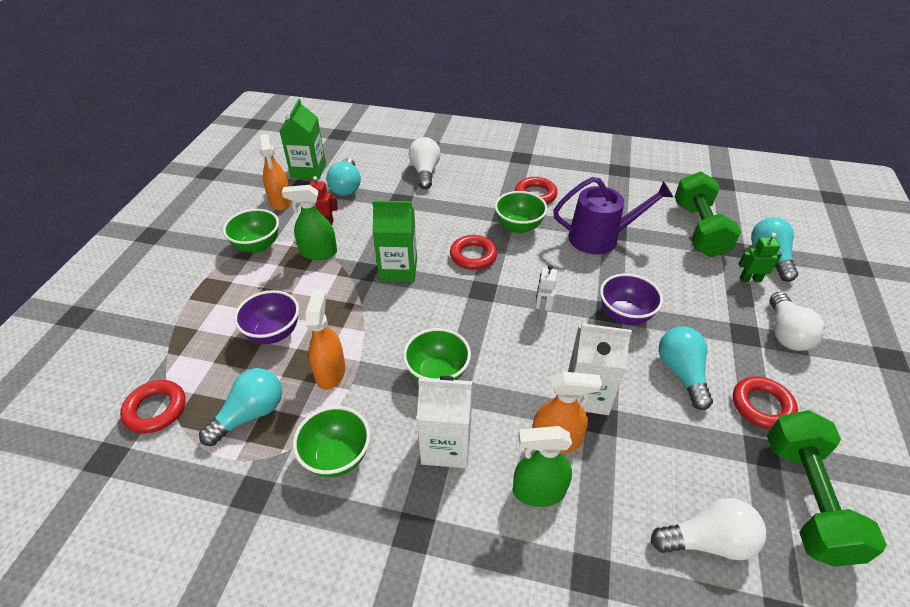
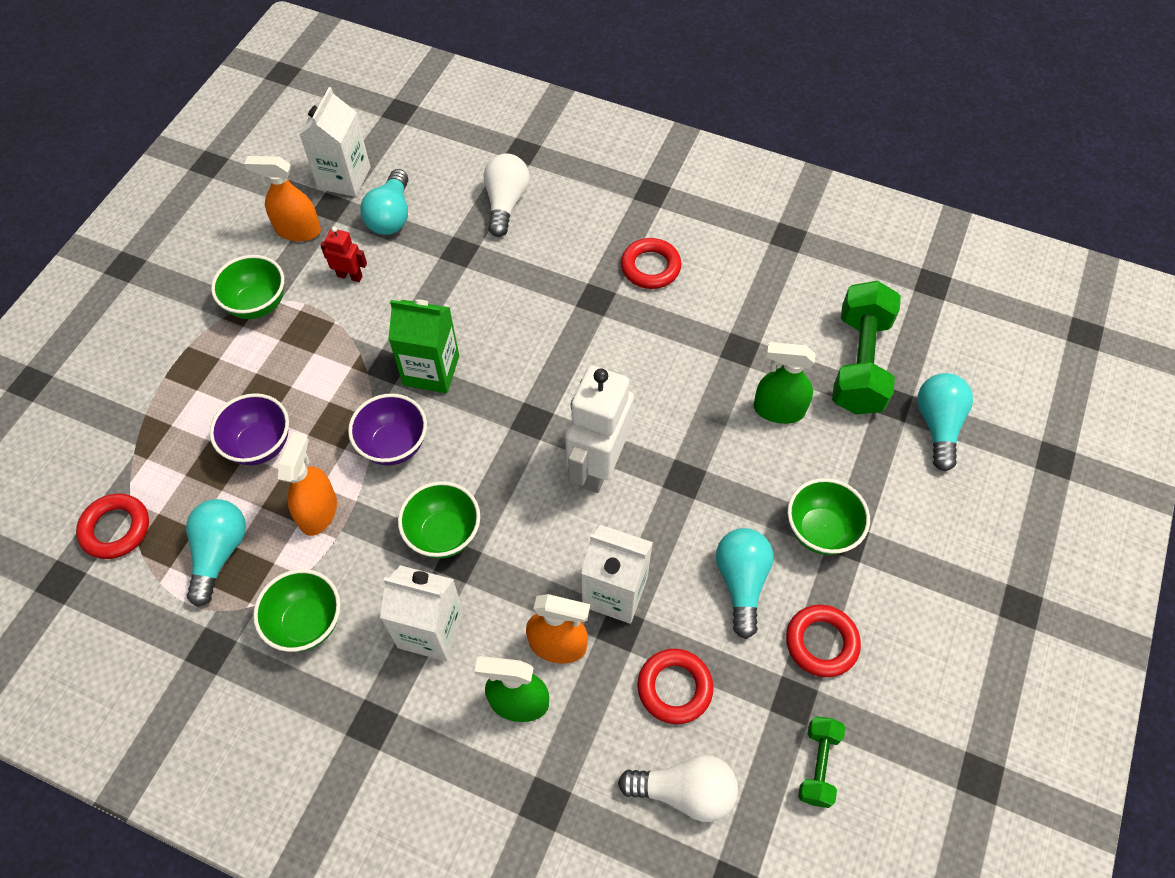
camera: 10 degrees right, 15 degrees up
(250, 414) = (220, 552): turquoise light bulb -> turquoise light bulb turned 45 degrees counterclockwise
(280, 201) = (298, 230): orange spray bottle -> orange spray bottle turned 105 degrees clockwise
(308, 170) = (344, 178): green carton -> white carton
(318, 252) = (334, 327): green spray bottle -> green spray bottle (778, 410)
(473, 256) = (534, 362): red ring -> red ring (674, 688)
(518, 227) = (609, 322): green bowl -> green bowl (820, 531)
(542, 312) = (598, 466): white robot -> white robot, size x2.14
(600, 238) = (714, 357): purple watering can -> none
(624, 315) = (702, 487): purple bowl -> purple bowl (394, 445)
(750, 279) = (893, 457): green robot -> none
(786, 333) = (901, 547): white light bulb -> none
(806, 499) = (818, 765): green dumbbell -> green dumbbell, size x0.52

